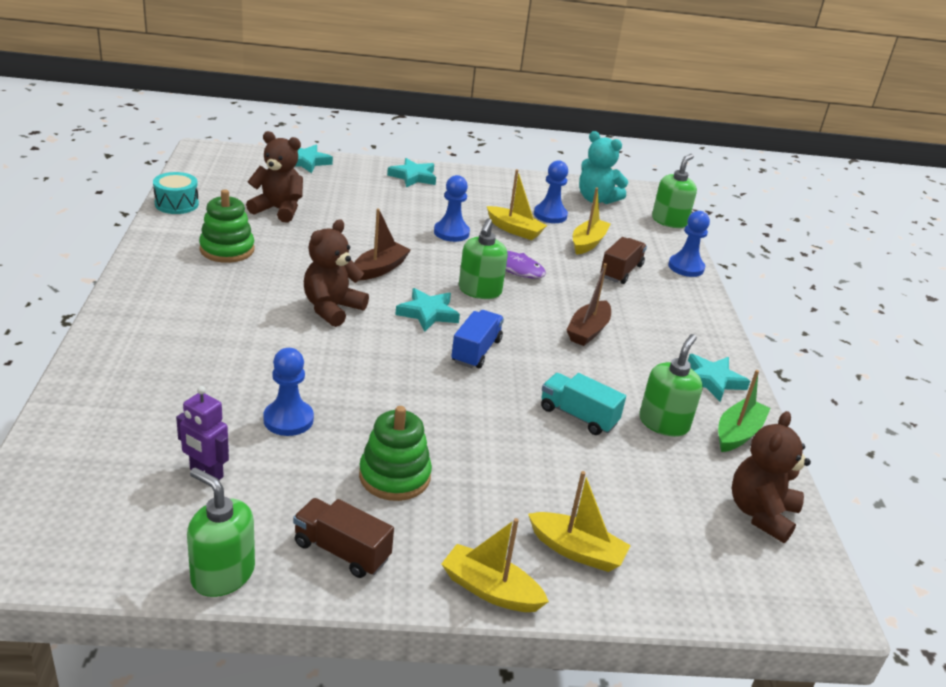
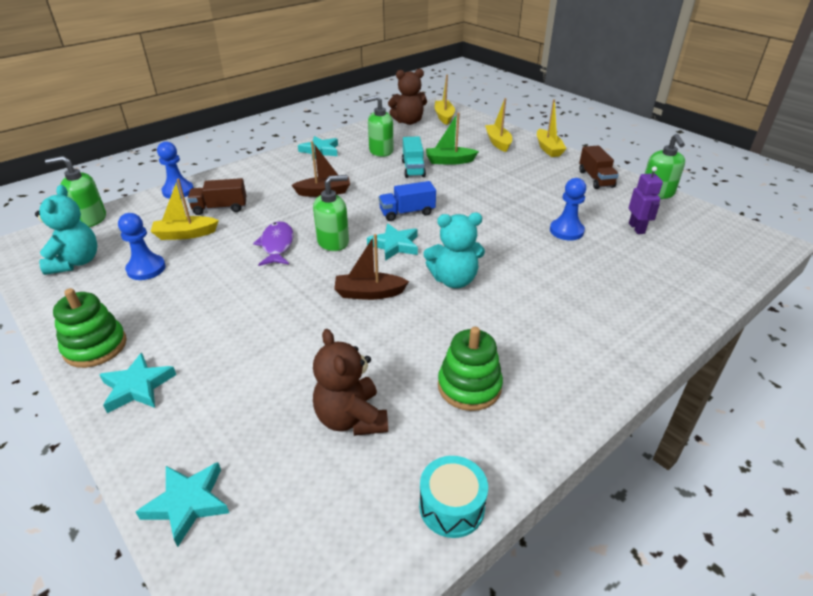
camera: 125 degrees left, 5 degrees up
(332, 309) = (454, 280): brown teddy bear -> turquoise teddy bear
(394, 476) = (539, 188): green stacking toy -> green stacking toy (95, 347)
(451, 233) = (253, 295): blue pawn -> none
(514, 230) = (204, 271): yellow boat -> yellow boat (444, 117)
(738, 433) = (358, 136): green boat -> green boat (449, 161)

